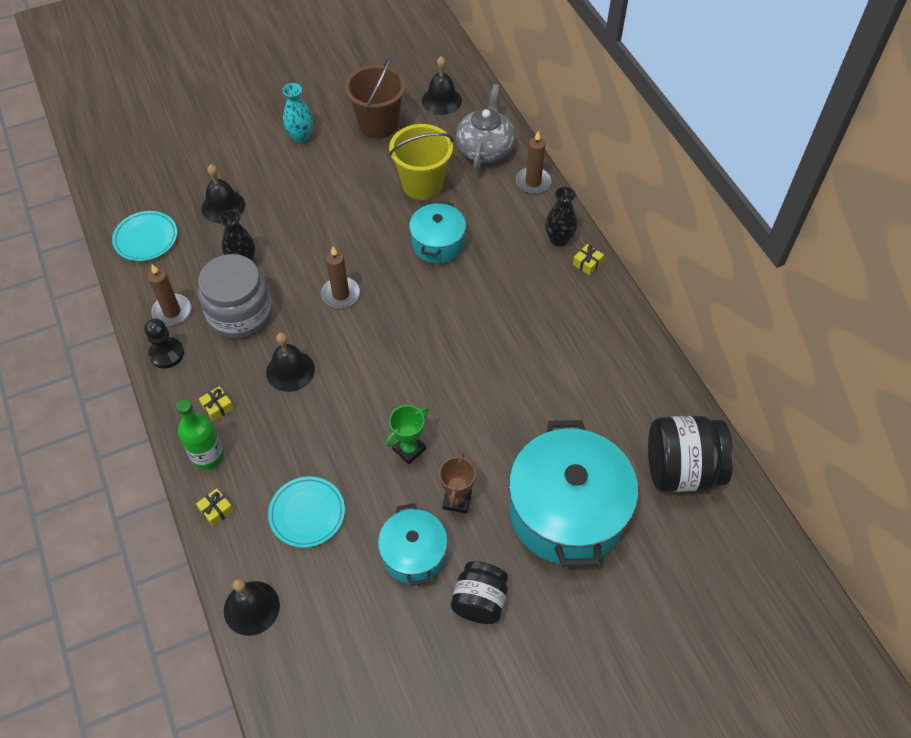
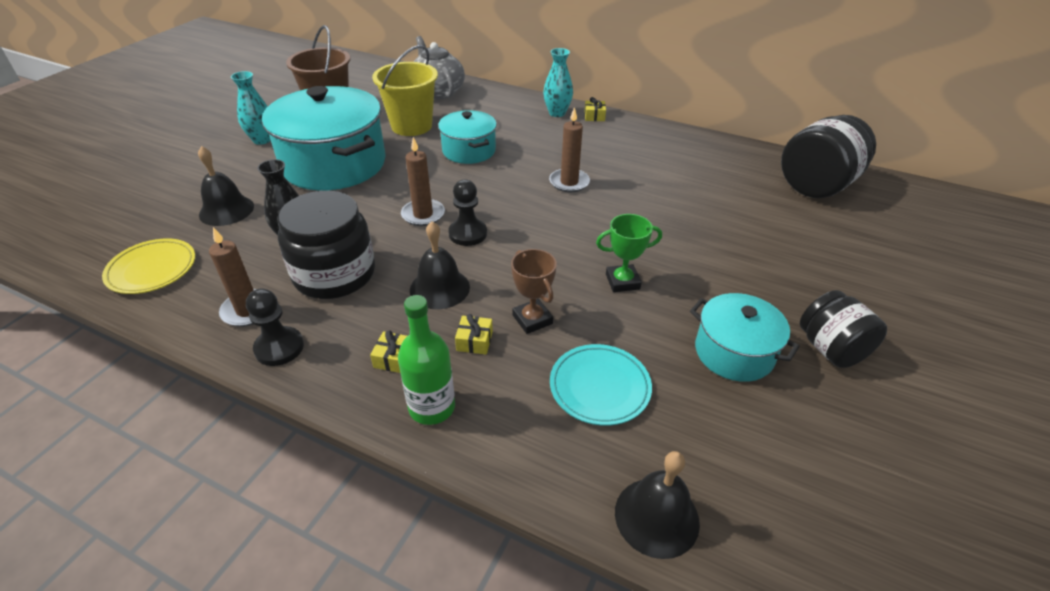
camera: 40 degrees left, 15 degrees down
(146, 238) = (152, 269): turquoise plate -> yellow plate
(216, 510) = (501, 450): yellow gift -> yellow gift (474, 341)
(240, 314) = (334, 274): grey jar -> black jar
(352, 333) = (468, 234): none -> black pawn
(409, 449) = (622, 281): green trophy -> green trophy turned 75 degrees clockwise
(441, 100) = (369, 81): black bell -> none
(457, 500) = (709, 292): brown trophy -> brown trophy (532, 319)
(533, 182) = (497, 94): brown candle -> brown candle (569, 182)
(559, 239) = (557, 113): black vase -> turquoise vase
(567, 512) = (792, 250): turquoise pot -> turquoise pot (334, 164)

